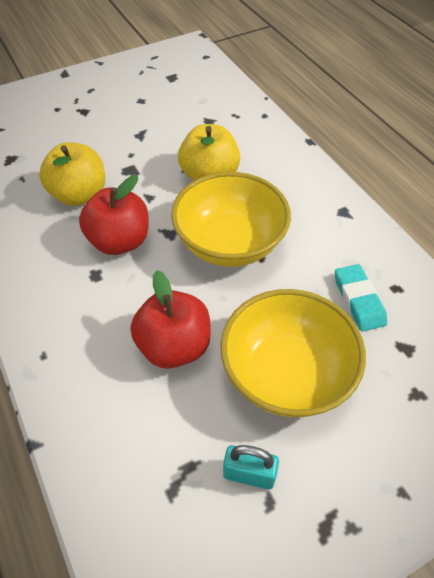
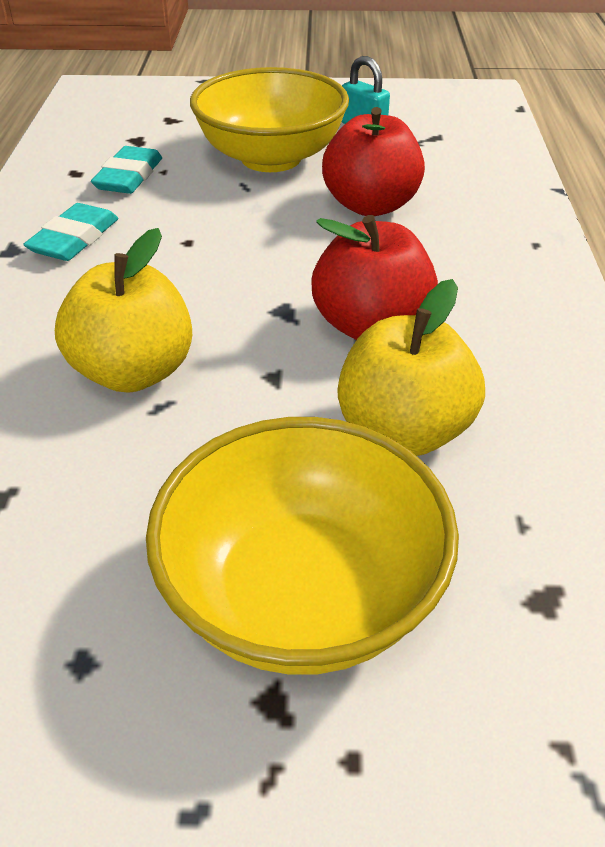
camera: 150 degrees left, 10 degrees down
(230, 243) = (209, 269): yellow bowl -> yellow bowl (302, 594)
(322, 232) = (74, 239): none -> turquoise eraser

